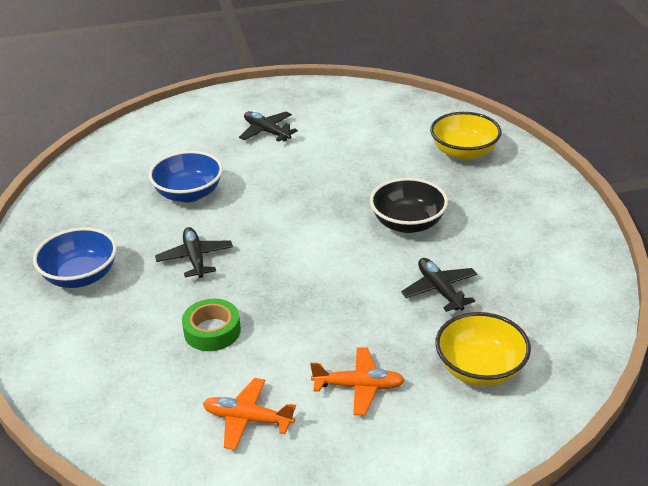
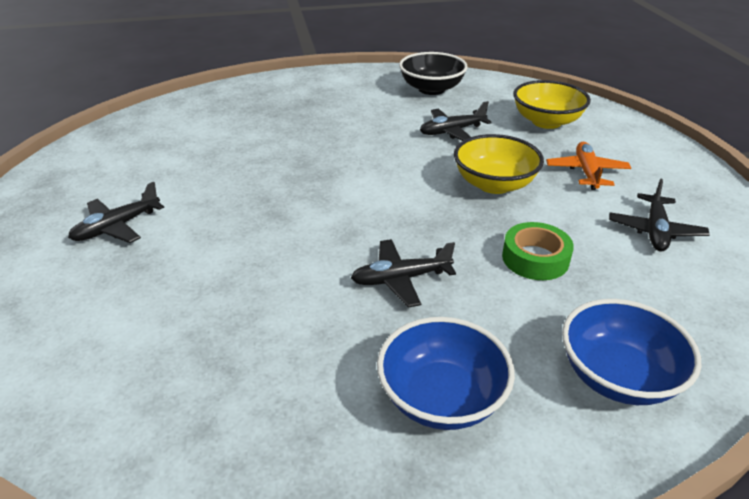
camera: 90 degrees left, 0 degrees up
(189, 194) = (247, 293): blue bowl -> blue bowl (617, 376)
(247, 419) = (655, 231): orange plane -> black plane
(408, 223) = (351, 140): black bowl -> black bowl (431, 89)
(464, 152) = (238, 108): yellow bowl -> yellow bowl (494, 184)

